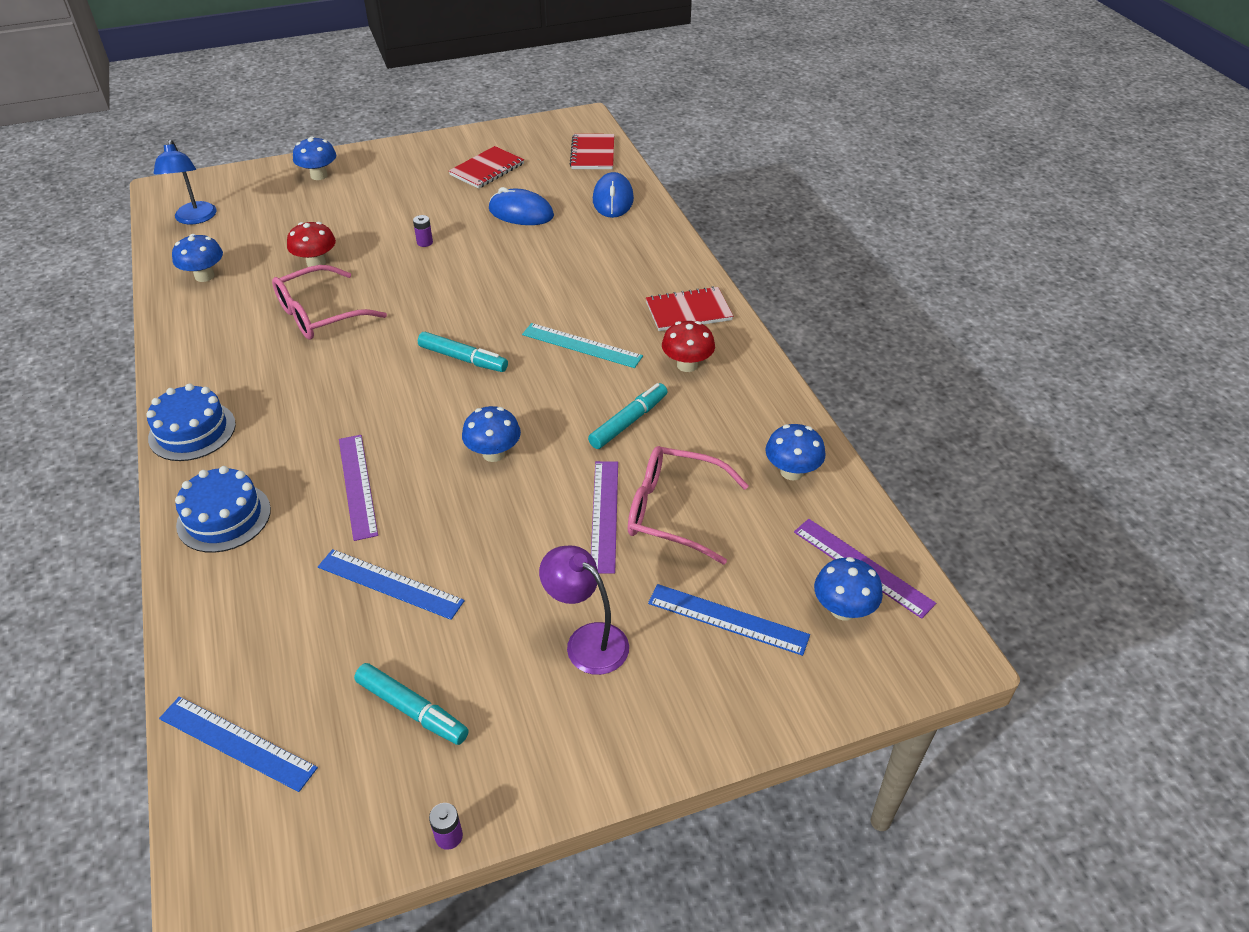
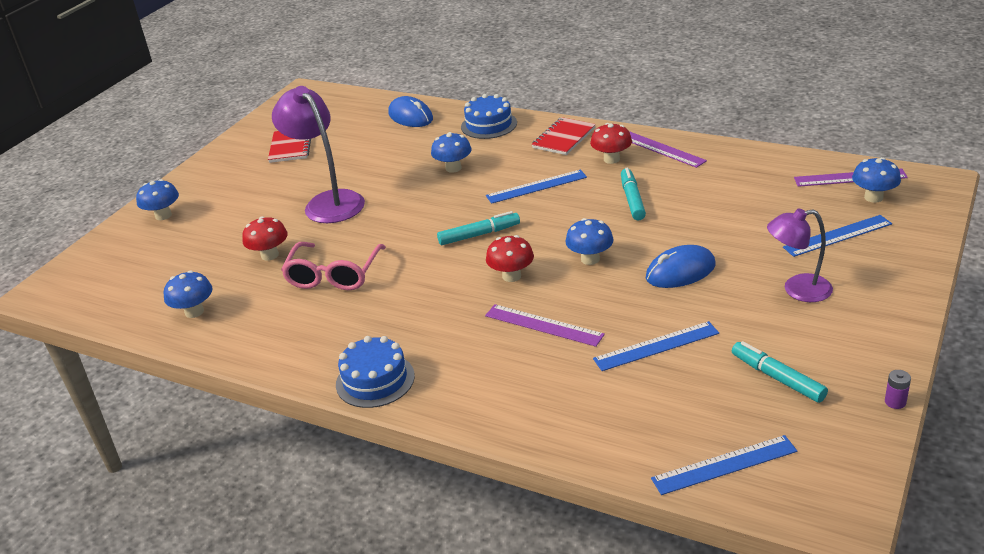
camera: 40 degrees left, 10 degrees down
(195, 219) = (109, 291): blue lamp -> none
(224, 517) = (493, 396): blue cake -> blue cake (489, 125)
(412, 709) = (777, 378): turquoise marker -> turquoise marker turned 120 degrees counterclockwise
(416, 419) = (511, 276): none -> red mushroom
(425, 242) = (328, 202): purple battery -> purple lamp
(521, 213) = (363, 153): blue mouse -> blue mouse (680, 271)
(581, 345) = (536, 187): turquoise ruler -> blue ruler
(593, 154) = (349, 103): red notebook -> none
(605, 515) = (701, 241): purple ruler -> purple ruler (661, 149)
(674, 511) = (730, 217): pink glasses -> none
(792, 472) = (750, 166): blue mushroom -> blue mushroom (453, 168)

